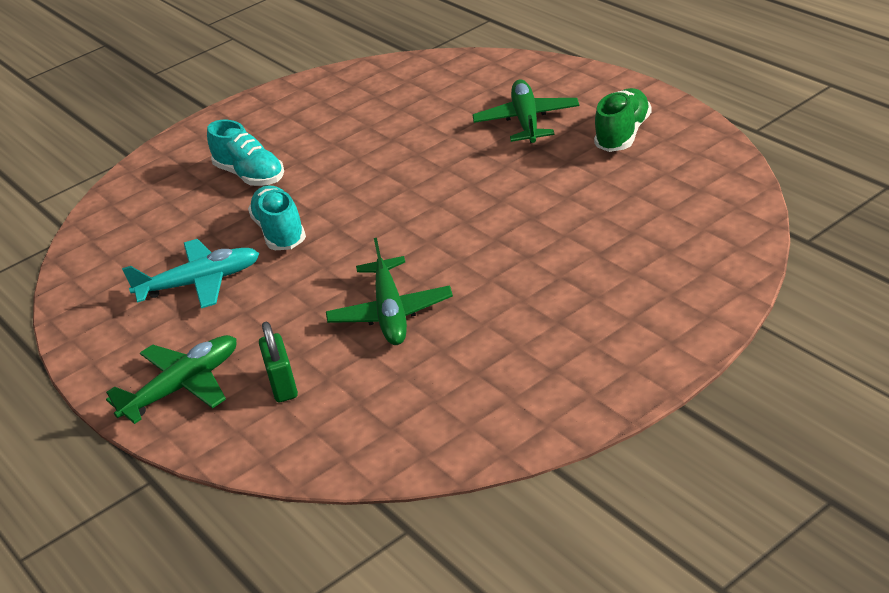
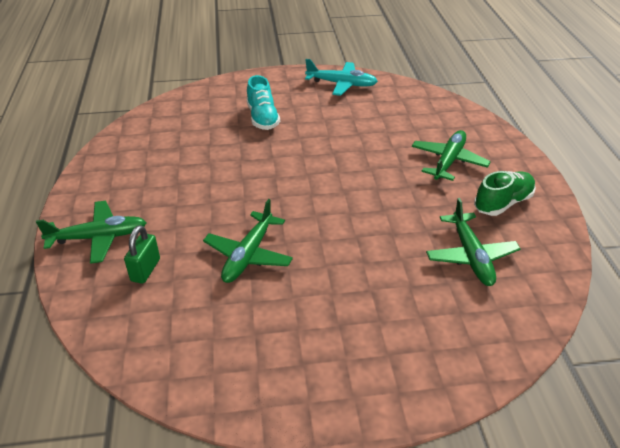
camera: 25 degrees right, 5 degrees up
(200, 283) = (173, 173): turquoise plane -> turquoise plane (341, 84)
(280, 232) = (243, 163): turquoise shoe -> none
(634, 198) = (470, 256): none -> green plane

